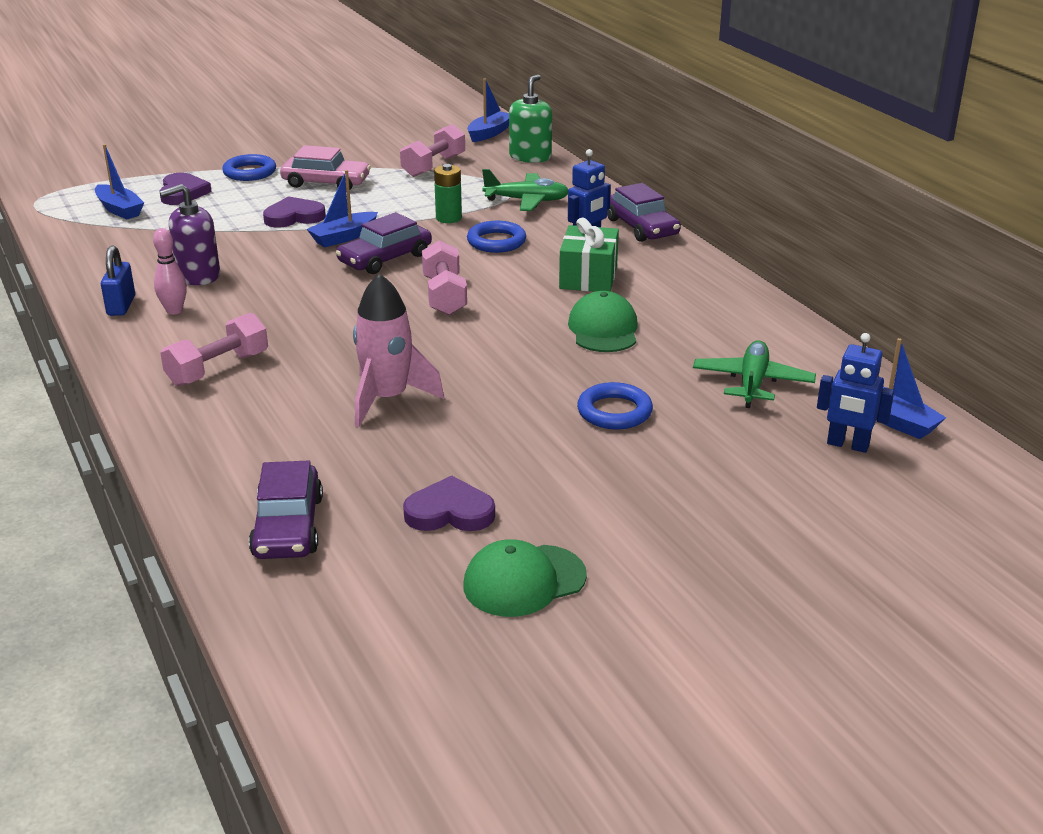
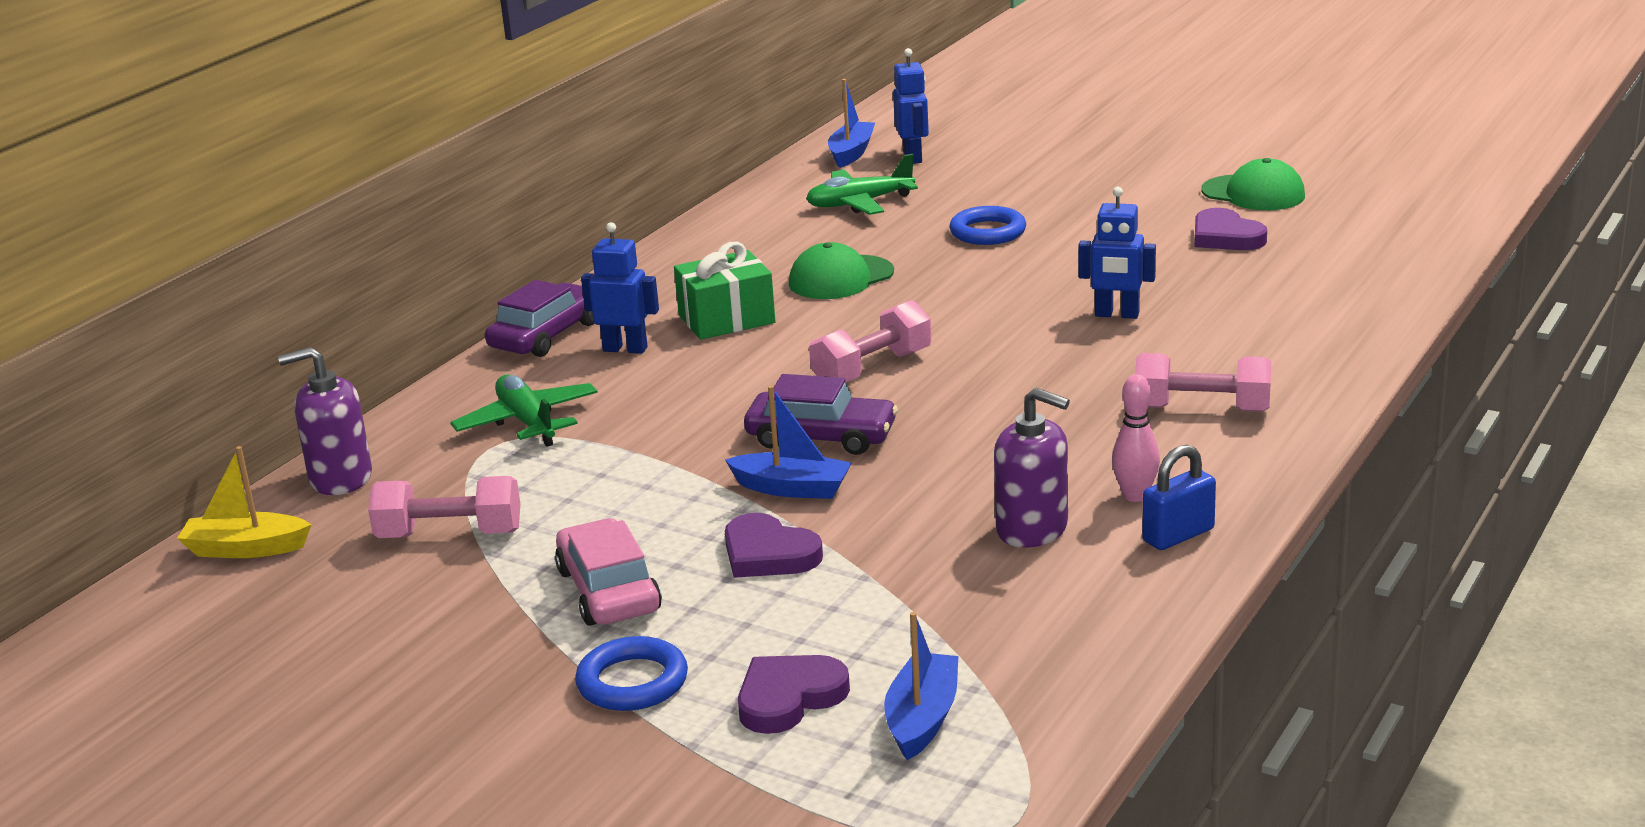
camera: 120 degrees left, 5 degrees down
(288, 526) = (1347, 277): purple car -> none
(387, 399) = (1117, 315): pink rocket -> blue robot
(448, 218) = (646, 448): green battery -> none
(489, 133) = (246, 549): blue boat -> yellow boat
(496, 242) = (687, 394): blue ring -> none
(530, 157) = (340, 478): green soap dispenser -> purple soap dispenser

